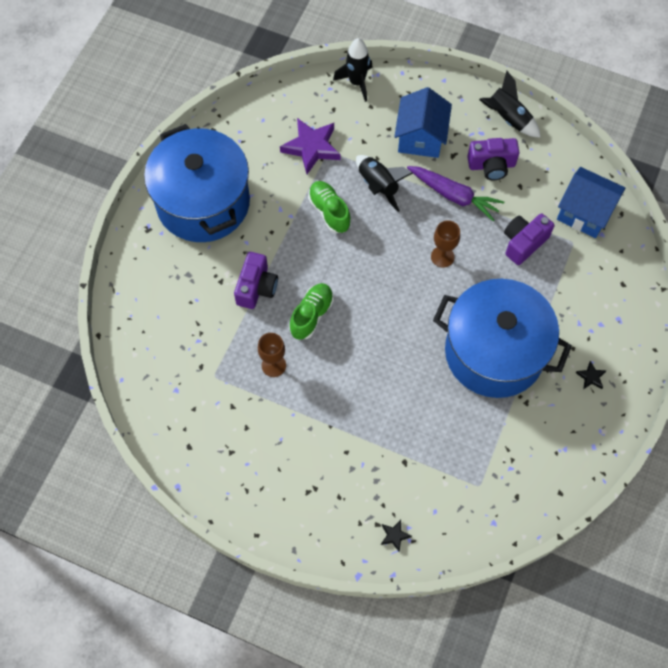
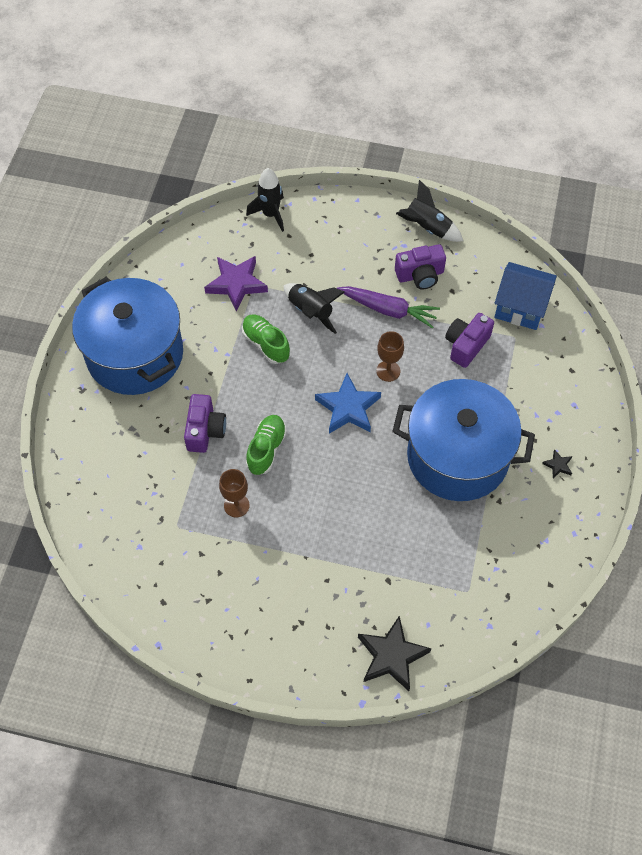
camera: 10 degrees left, 5 degrees down
(394, 536) = (391, 656): black star -> black star, size x2.22
(397, 287) = (348, 408): none -> blue star
(420, 137) = (344, 258): blue house -> none

